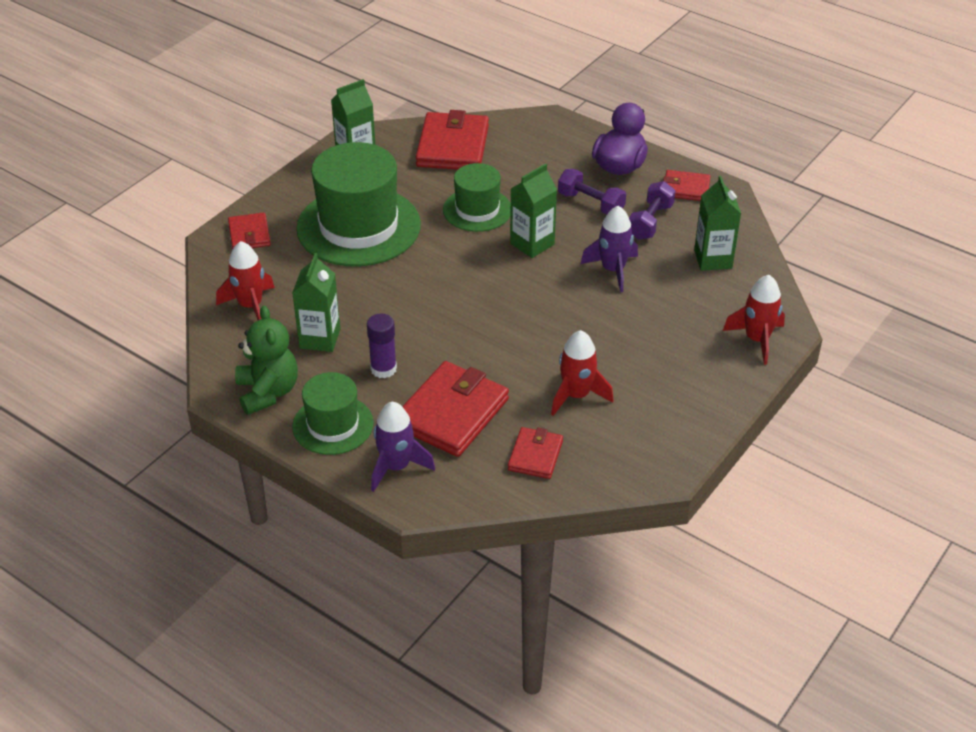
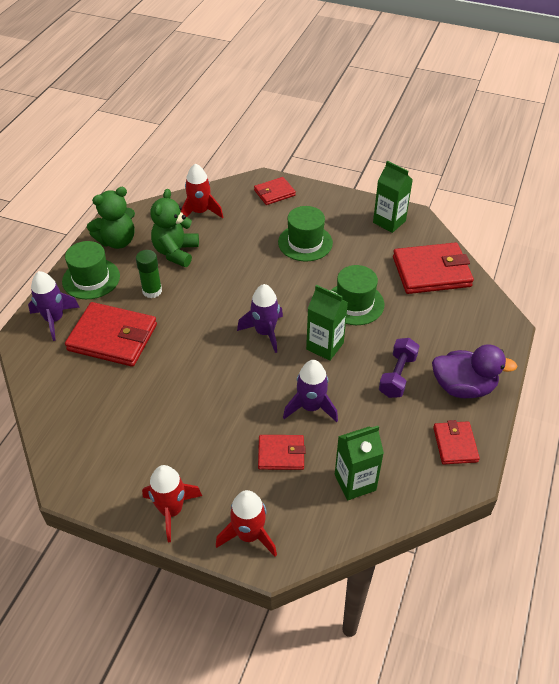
camera: 75 degrees right, 5 degrees up
(320, 338) = (176, 252): green carton -> green teddy bear
(358, 226) = (305, 242): green hat -> green hat, size x0.56
(383, 369) = (152, 291): purple glue stick -> green glue stick
(494, 284) = (265, 332): none -> purple rocket
(535, 455) = (74, 395): red wallet -> red wallet (281, 454)
(576, 395) = (146, 409): red rocket -> red rocket (171, 510)
(650, 222) = (390, 424): purple dumbbell -> none

